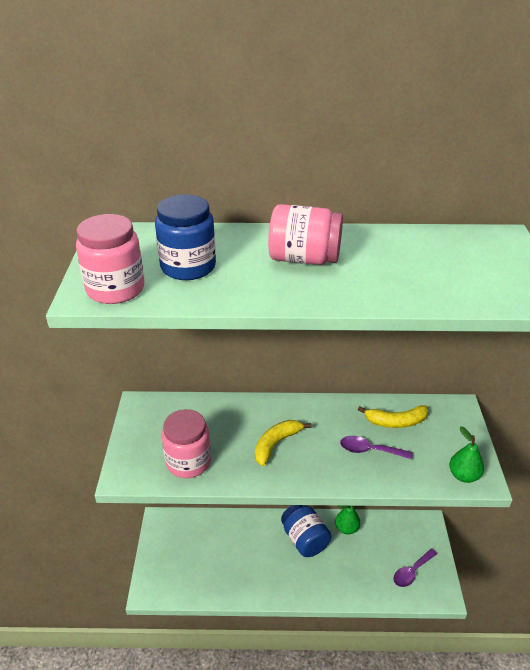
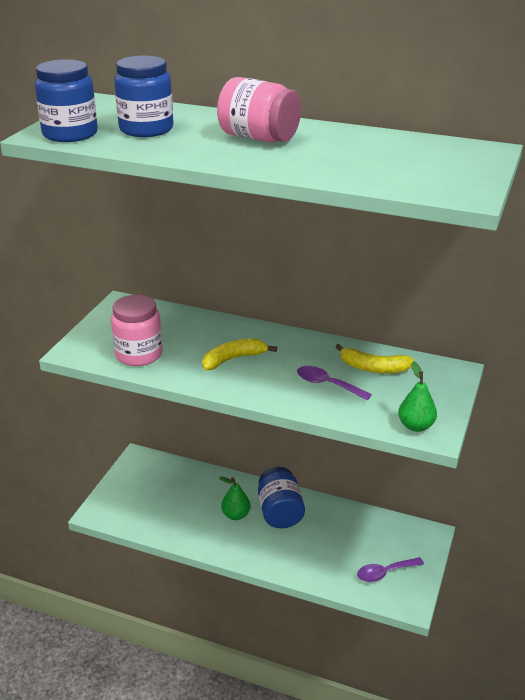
camera: 20 degrees right, 5 degrees down
(115, 289) = (70, 134): pink jar -> blue jar
(346, 528) = (332, 514): green pear -> green pear (236, 515)

